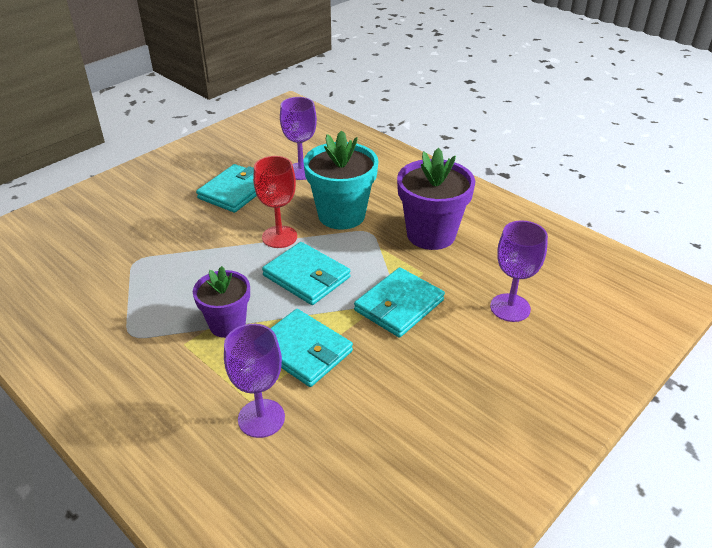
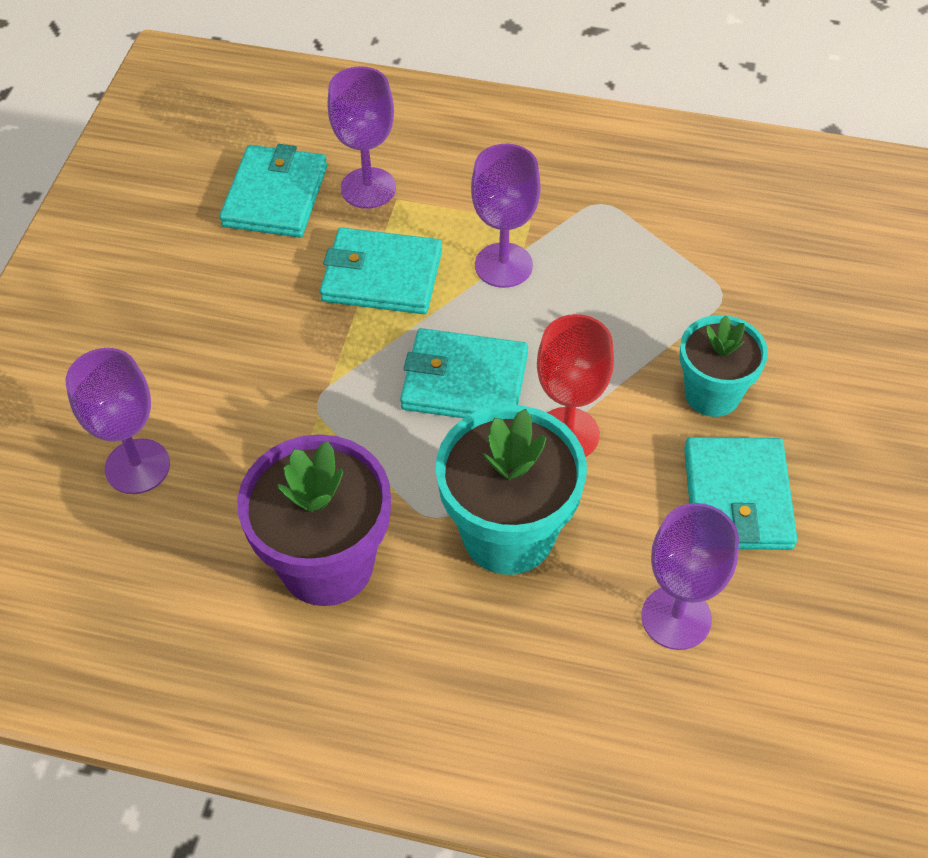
camera: 150 degrees right, 15 degrees up
(198, 225) = (712, 394): none -> turquoise flower pot
(227, 324) = (503, 265): purple flower pot -> purple goblet
(399, 305) = (301, 395): turquoise wallet -> turquoise wallet (275, 196)

